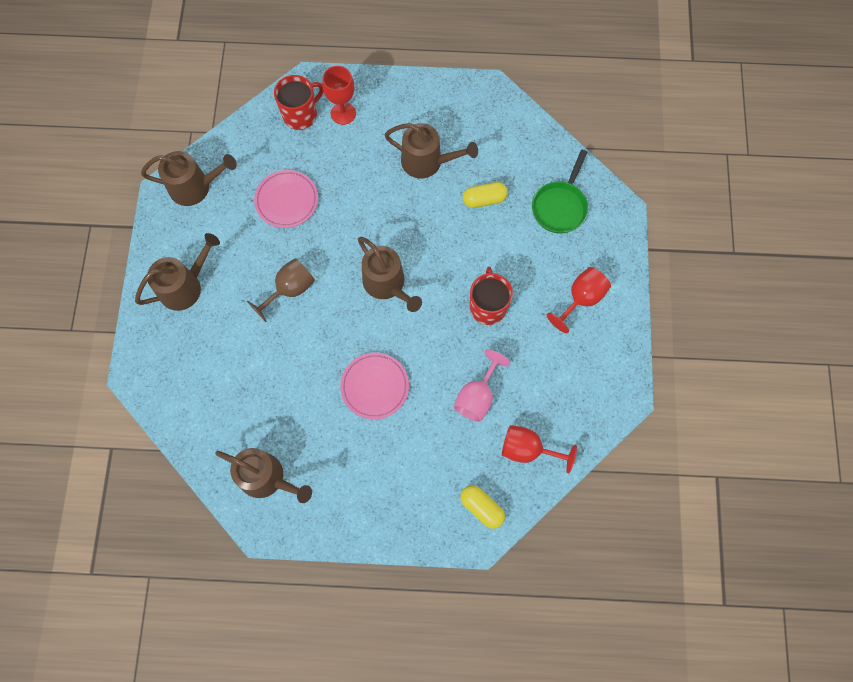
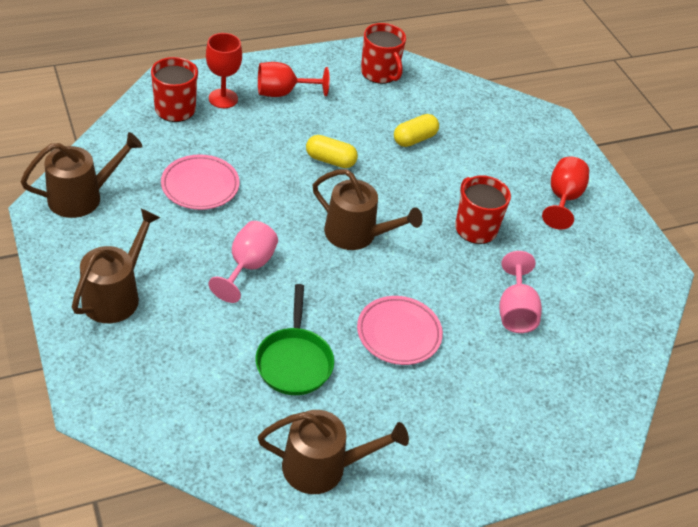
camera: 30 degrees left, 25 degrees down
(289, 290) = (248, 267): brown goblet -> pink goblet
(427, 162) = (336, 121): brown watering can -> none
(481, 507) = (587, 416): yellow capsule -> yellow capsule (330, 160)
(490, 117) = (380, 73): none -> red mug
(528, 449) = (599, 345): red goblet -> red goblet (283, 93)
(560, 206) = (492, 129): green pan -> green pan (294, 361)

